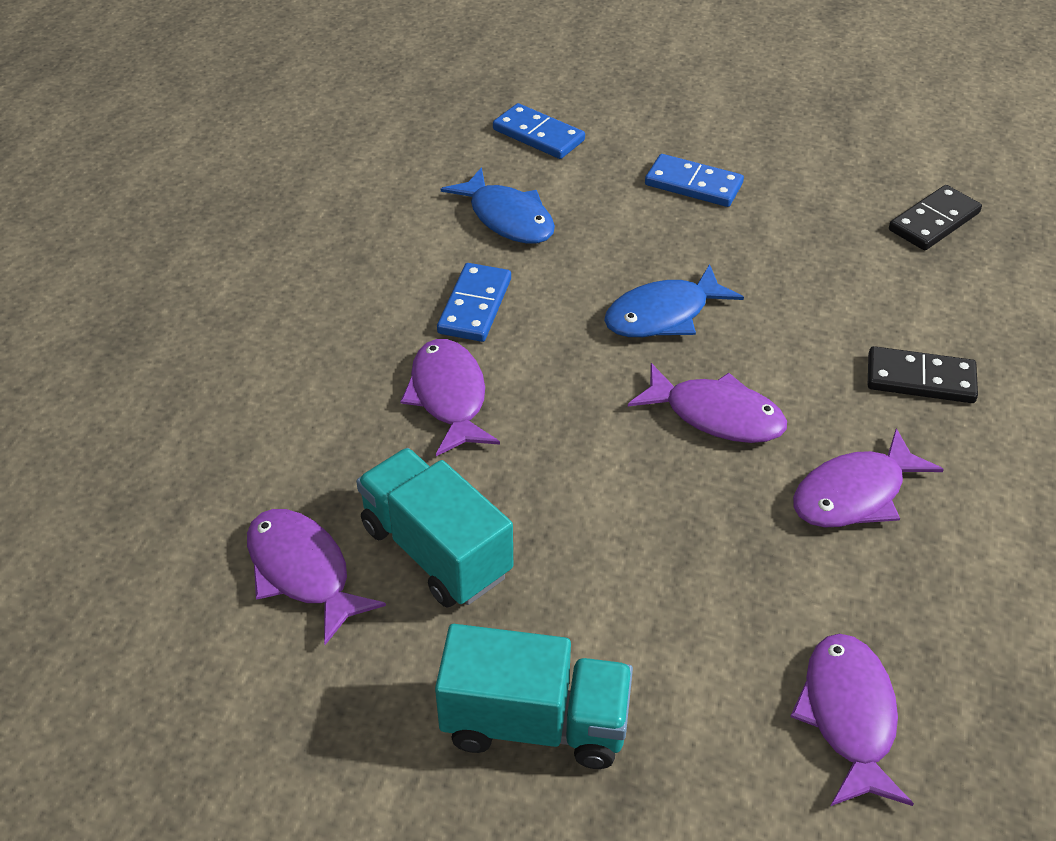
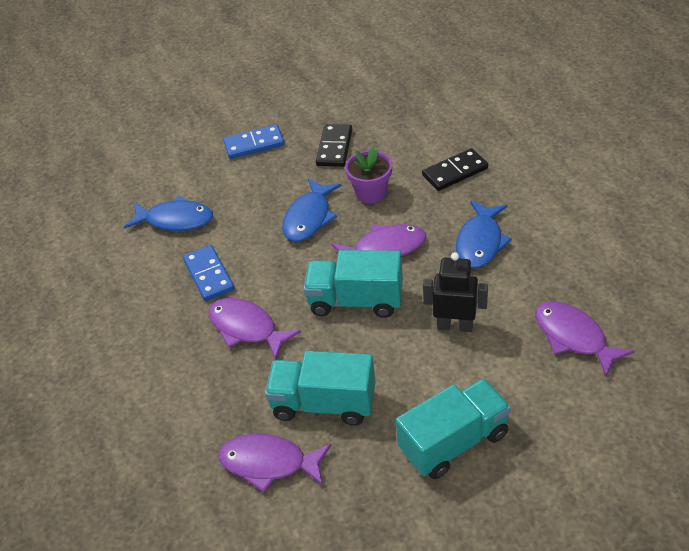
camera: 35 degrees left, 0 degrees up
(538, 135) = (143, 166): blue domino -> none
(609, 455) = (356, 301): none -> turquoise truck
(699, 577) = (455, 326): none -> black robot
(775, 334) = (371, 193): none -> purple flower pot
(854, 494) = (480, 242): purple fish -> blue fish
(933, 221) = (386, 94): black domino -> black domino (334, 148)

